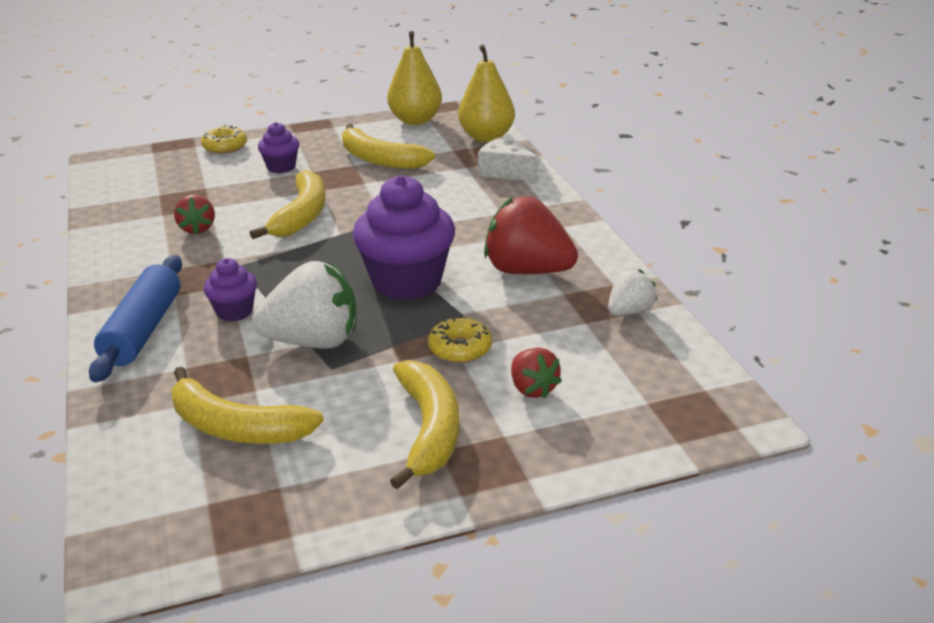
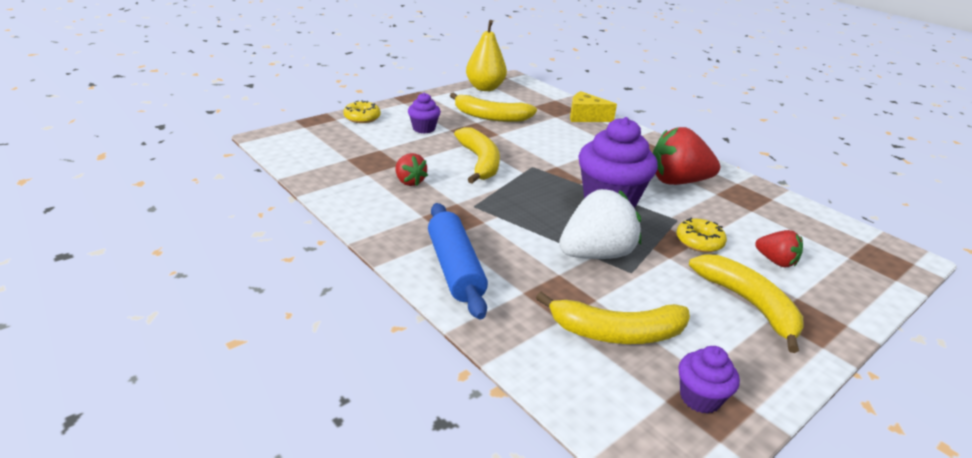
camera: 25 degrees left, 0 degrees up
(234, 311) = (511, 241): purple cupcake -> purple cupcake (700, 398)
(486, 137) = (546, 95): yellow pear -> none
(506, 171) = (585, 117): white cheese -> yellow cheese
(629, 311) = (768, 199): white strawberry -> none

